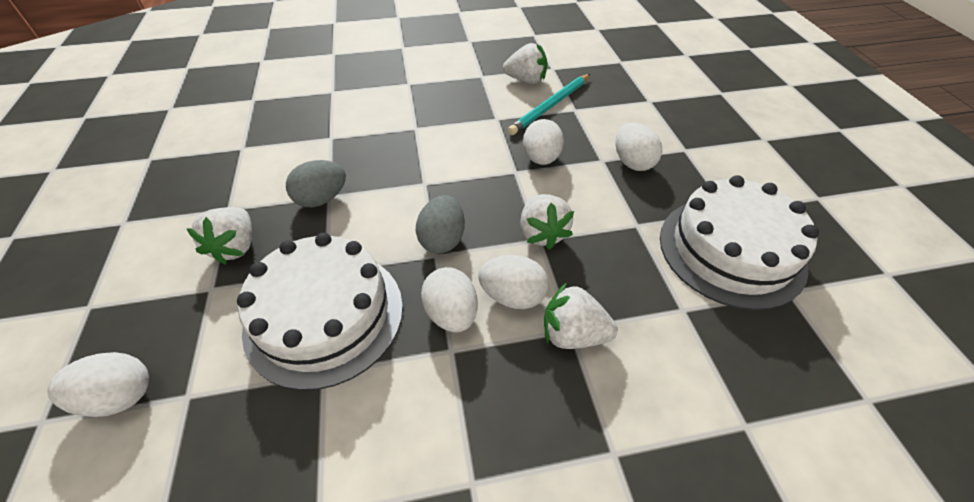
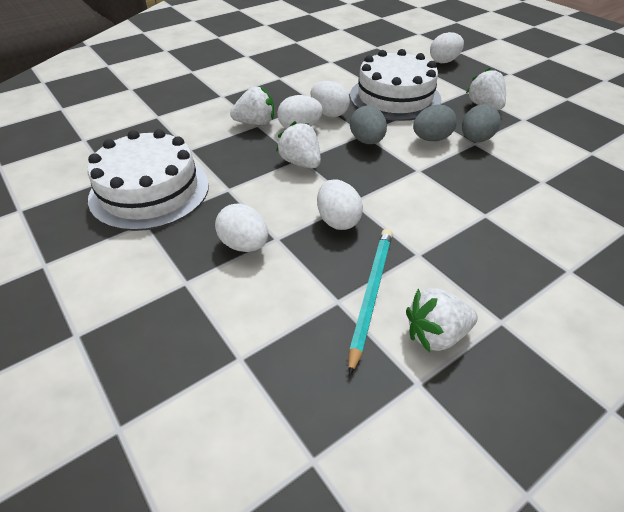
camera: 155 degrees right, 5 degrees down
(367, 216) = (431, 139): none -> grey egg

